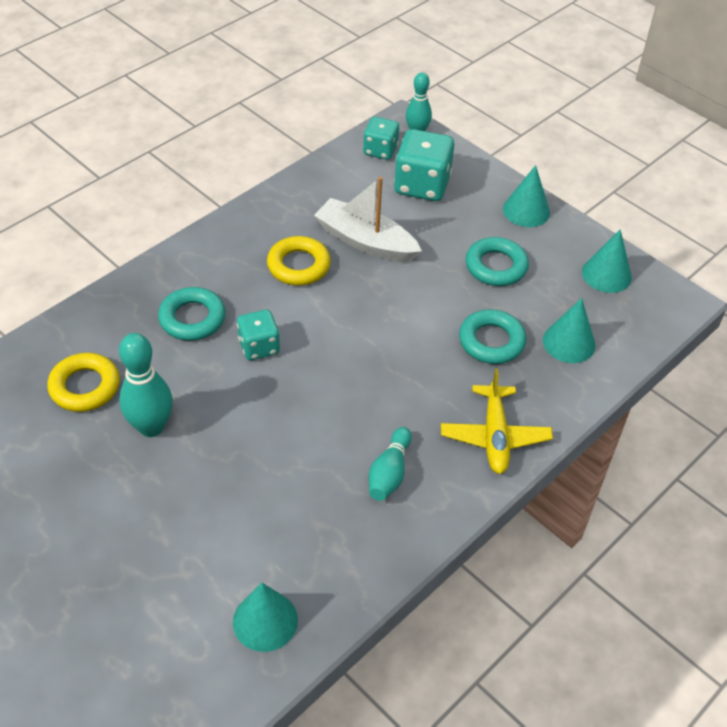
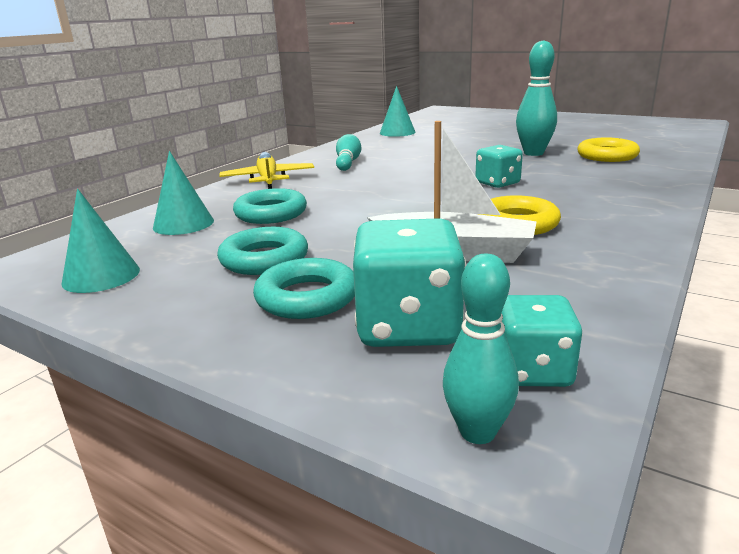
camera: 170 degrees right, 25 degrees down
(192, 318) = (578, 185): turquoise ring -> turquoise ring (307, 297)
(526, 210) = (205, 325): turquoise cone -> none

